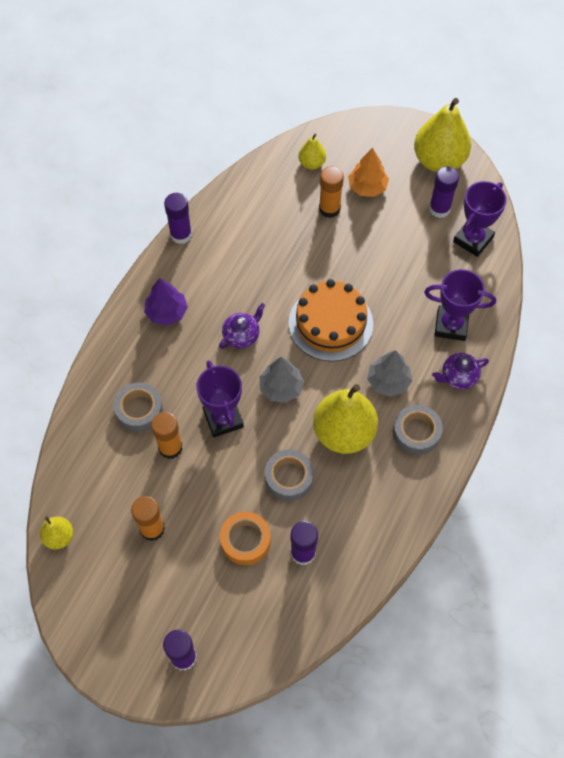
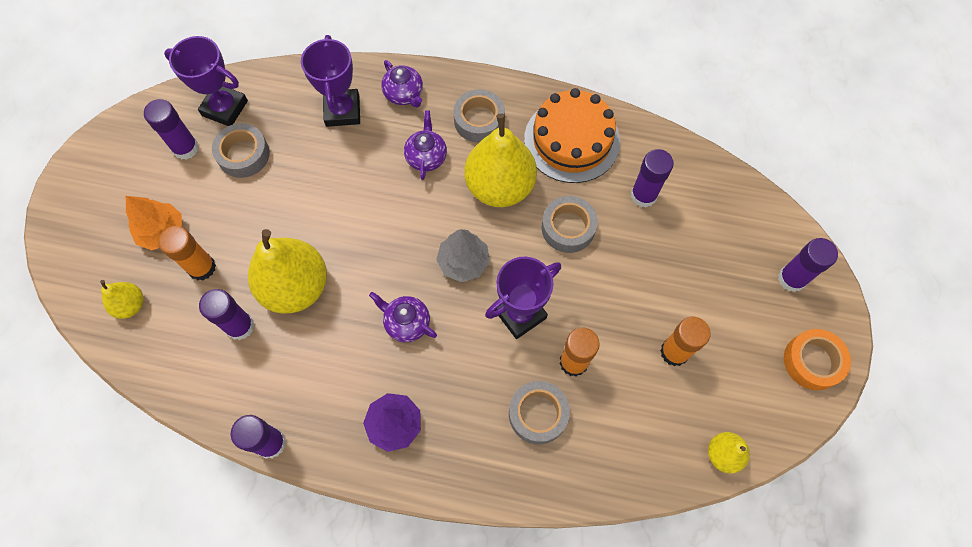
camera: 105 degrees left, 5 degrees up
(245, 540) = (651, 252): orange tape -> orange tape (812, 361)
(274, 227) = (240, 326): none -> purple glue stick
(330, 323) = (367, 229): orange cake -> orange cake (572, 140)
(388, 381) = (426, 157): grey tree -> purple teapot
(423, 247) = (243, 154): none -> grey tape
(439, 161) = (112, 161): yellow pear -> yellow pear (296, 287)

